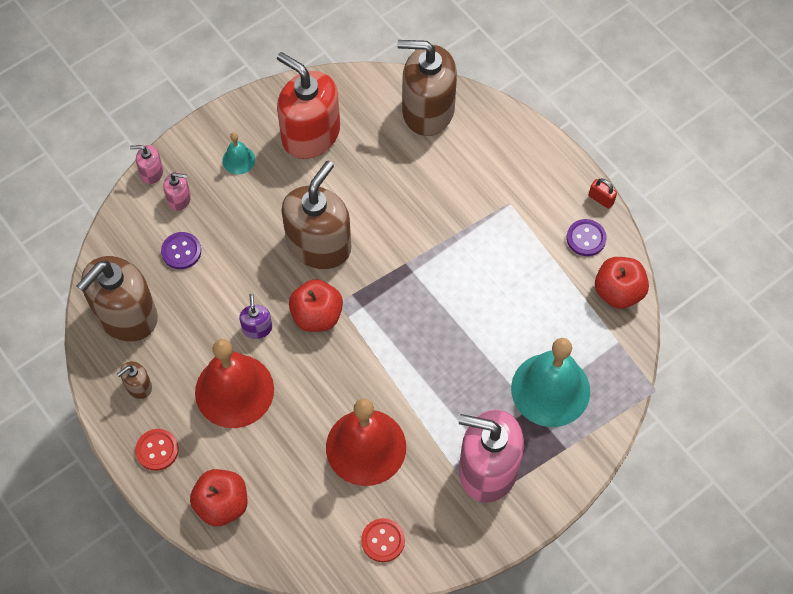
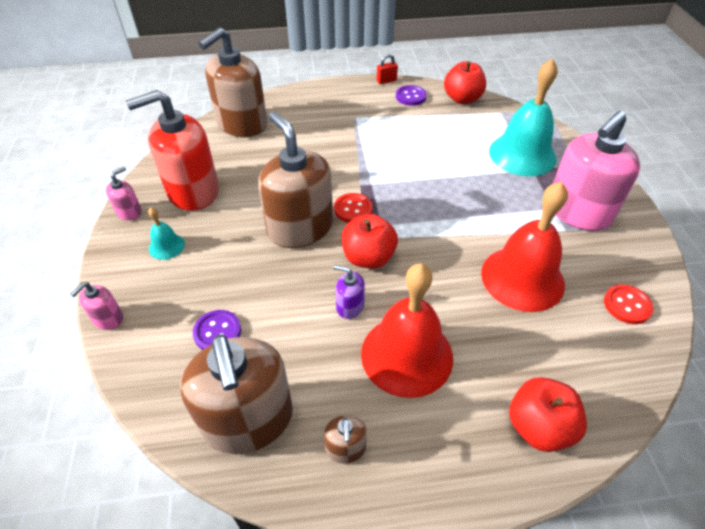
camera: 60 degrees left, 15 degrees down
(157, 450) = (439, 466): red button -> red button (353, 209)
(179, 199) = (159, 308): pink soap dispenser -> pink soap dispenser (129, 212)

